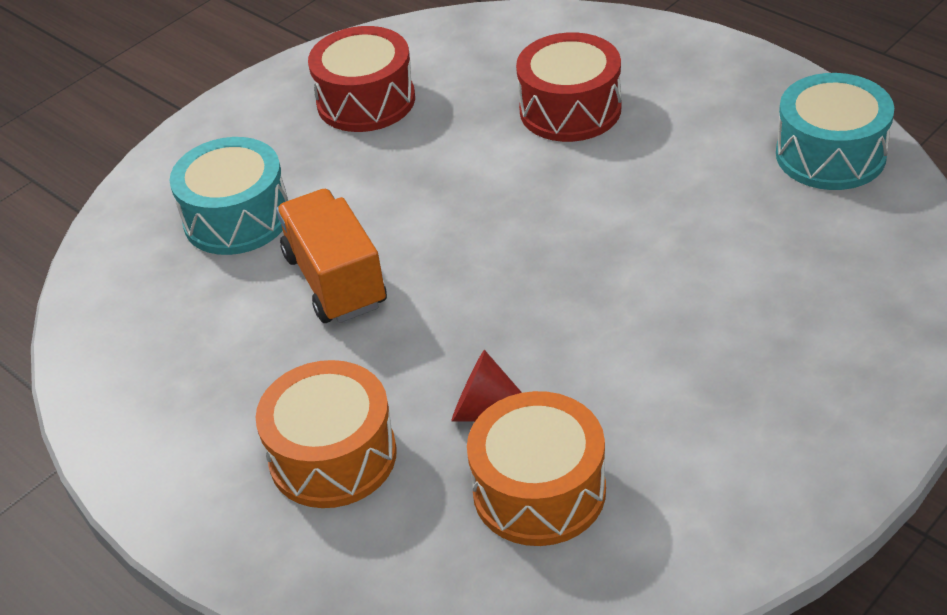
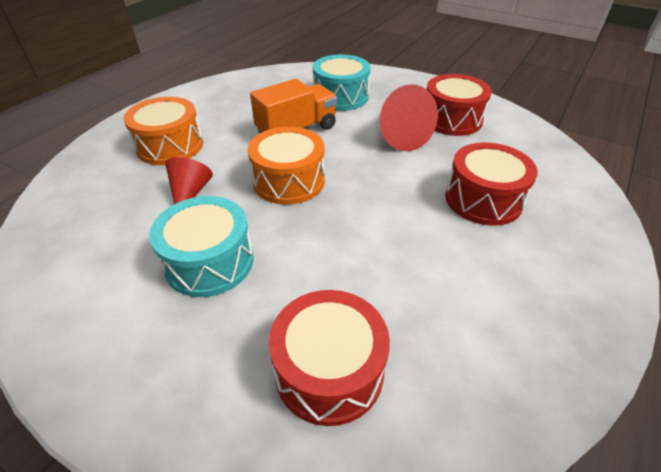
camera: 75 degrees right, 0 degrees up
(395, 162) = (399, 136): none -> red cone
(539, 491) = (123, 218): orange drum -> orange drum (289, 181)
(824, 268) = (329, 370): none -> red drum
(830, 154) = (496, 375): turquoise drum -> turquoise drum (209, 262)

